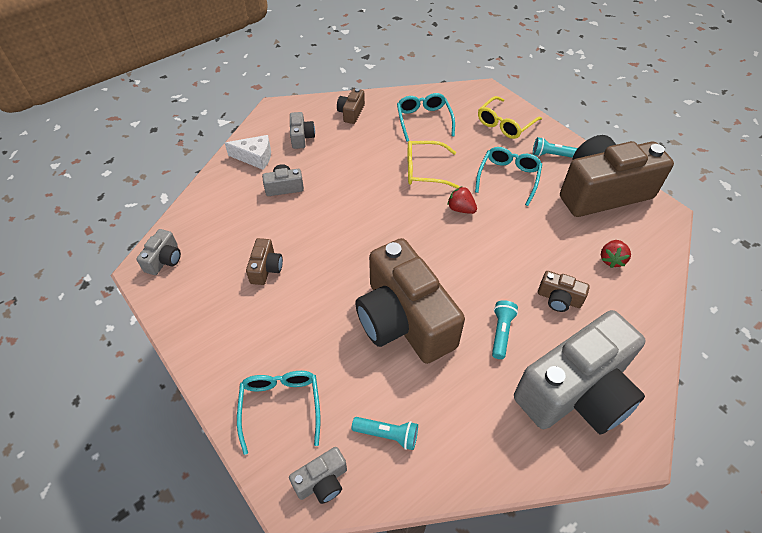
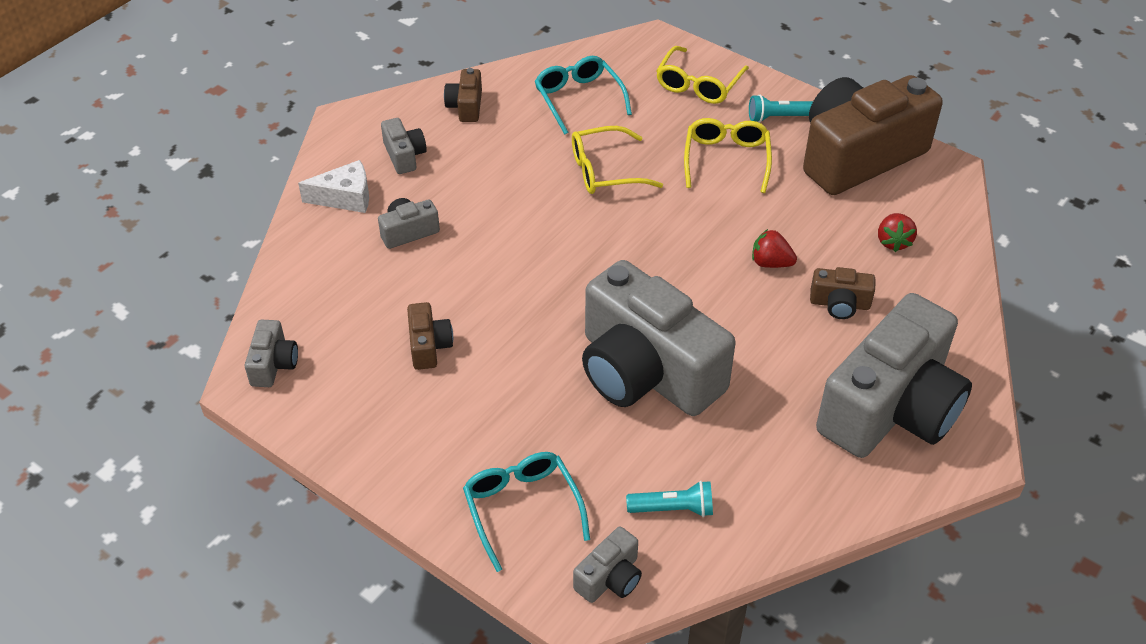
camera: 15 degrees left, 5 degrees down
(404, 320) = (646, 371): brown camera -> grey camera
(460, 209) = (674, 214): red strawberry -> red strawberry (770, 263)
(501, 332) = (778, 360): turquoise flashlight -> none
(508, 178) = (726, 160): turquoise glasses -> yellow glasses

